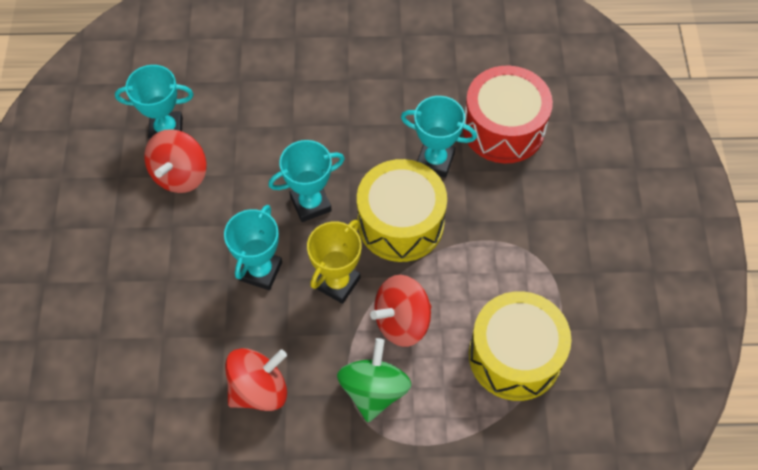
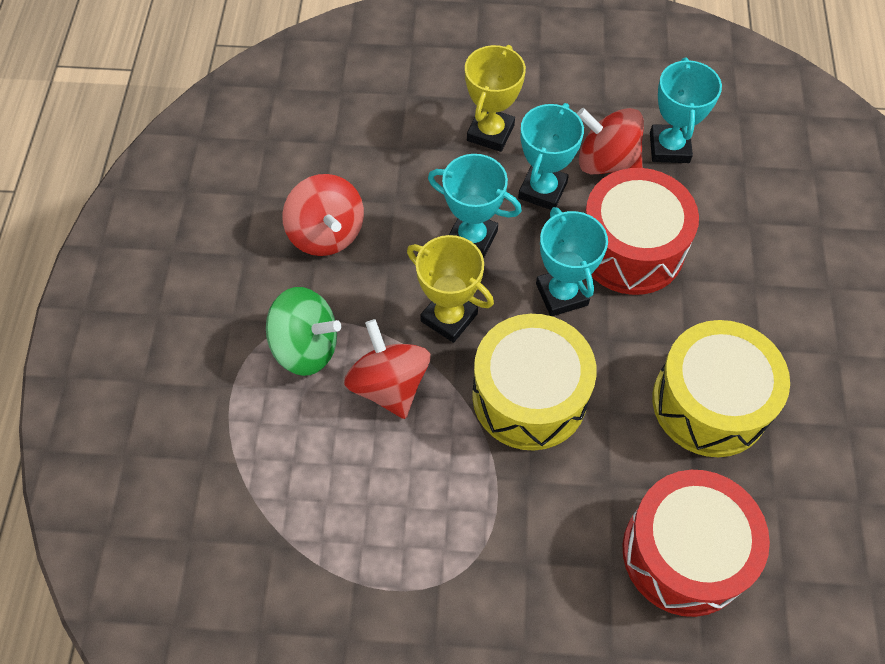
camera: 95 degrees right, 0 degrees up
(147, 263) = (490, 133): none -> yellow trophy
(266, 157) = (631, 248): none -> red drum
(435, 161) = (626, 449): turquoise trophy -> turquoise trophy (542, 190)
(515, 356) = (324, 515): yellow drum -> yellow drum (710, 402)

